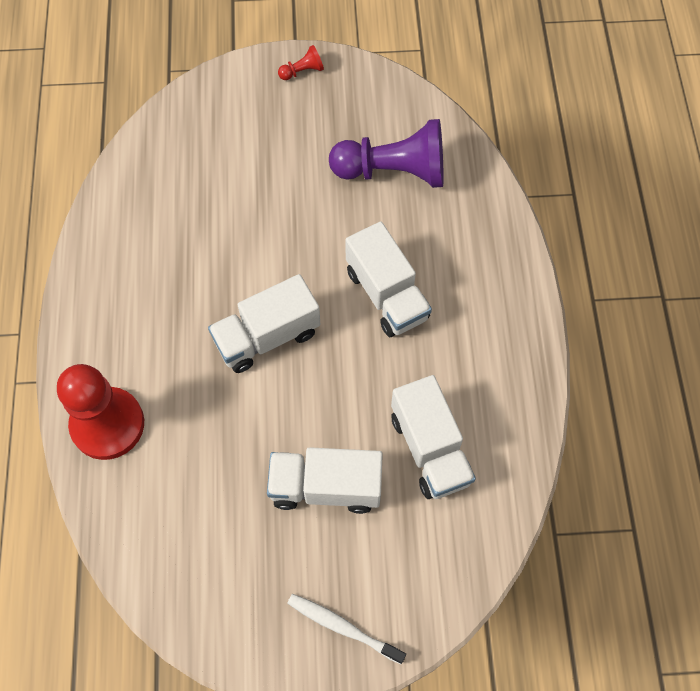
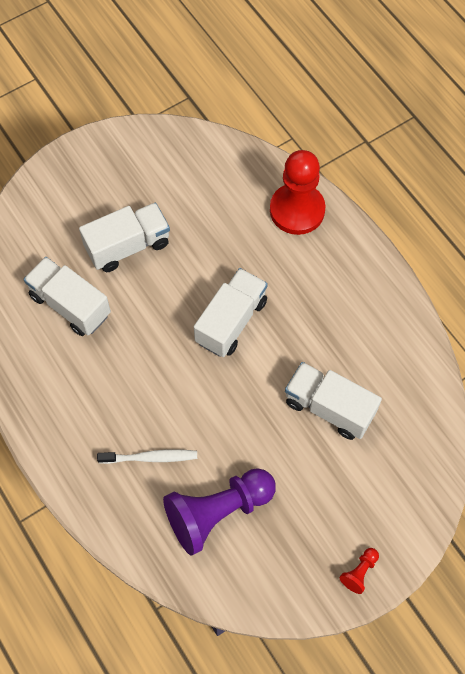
camera: 150 degrees right, 0 degrees up
(343, 627) = (71, 177): white toothbrush -> white toothbrush (150, 457)
(386, 294) = (162, 400): white truck -> white truck (329, 408)

